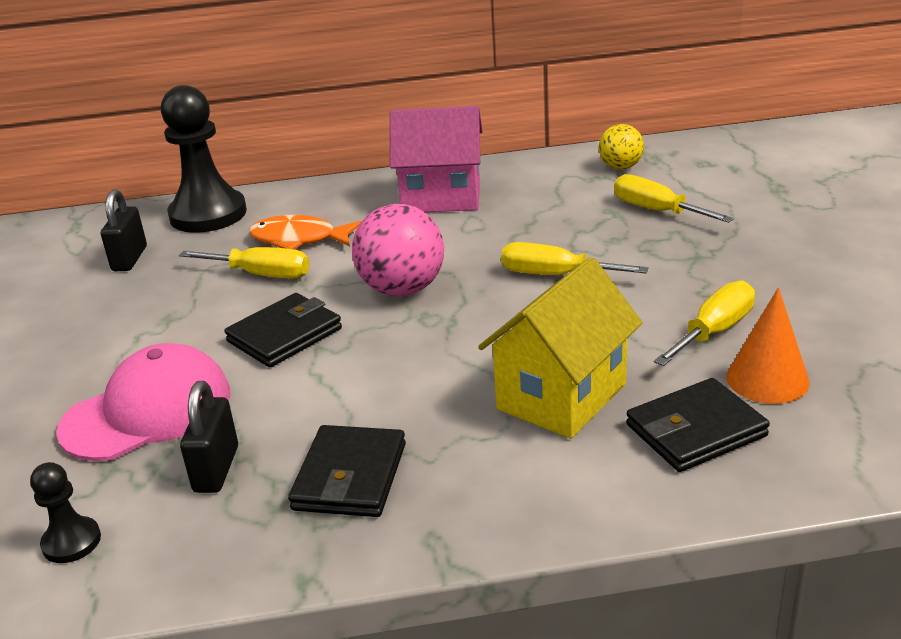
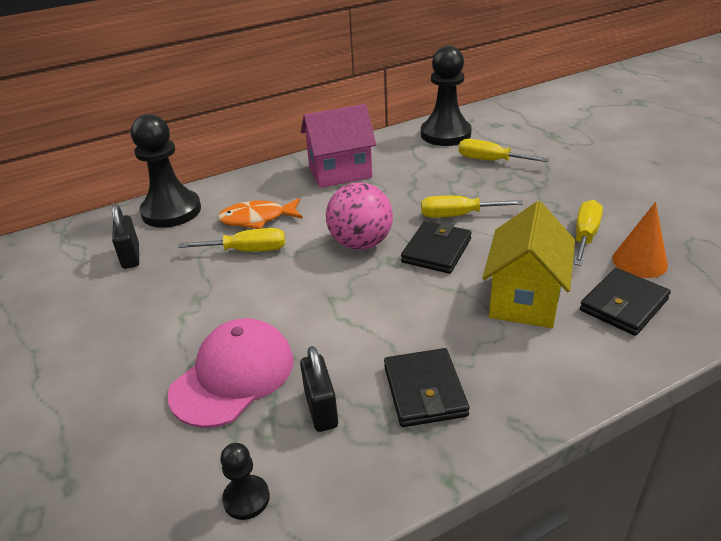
camera: 20 degrees left, 5 degrees up
(285, 335) = (299, 294): black wallet -> black wallet (436, 250)
(620, 167) = (445, 134): yellow ball -> black pawn

